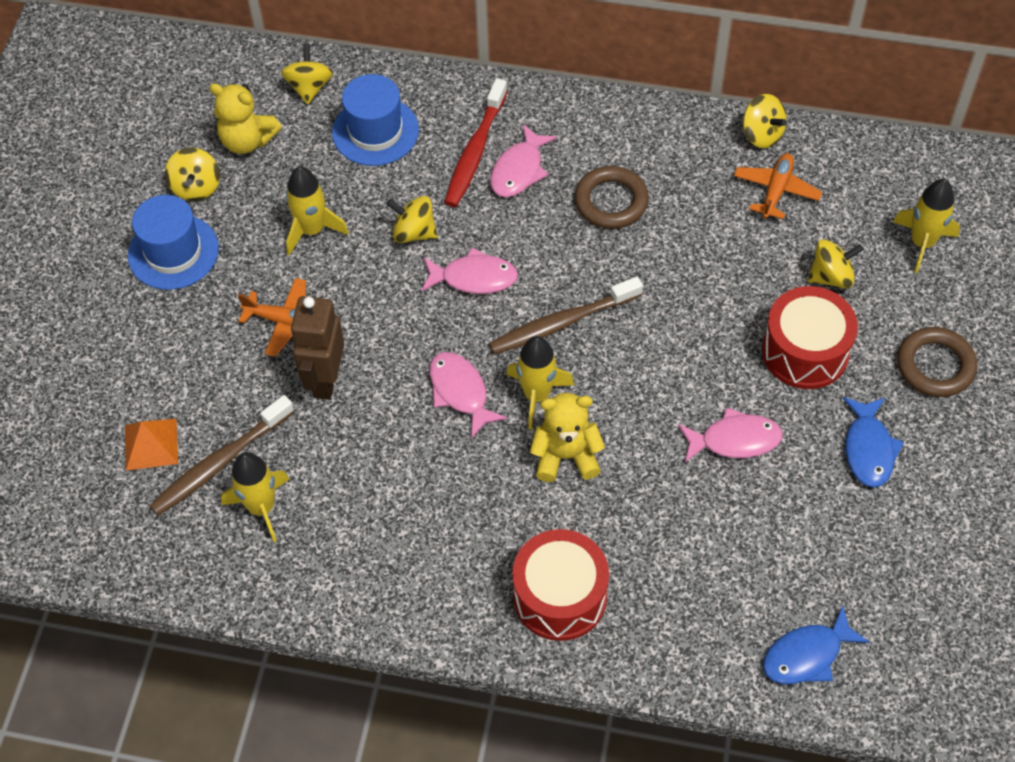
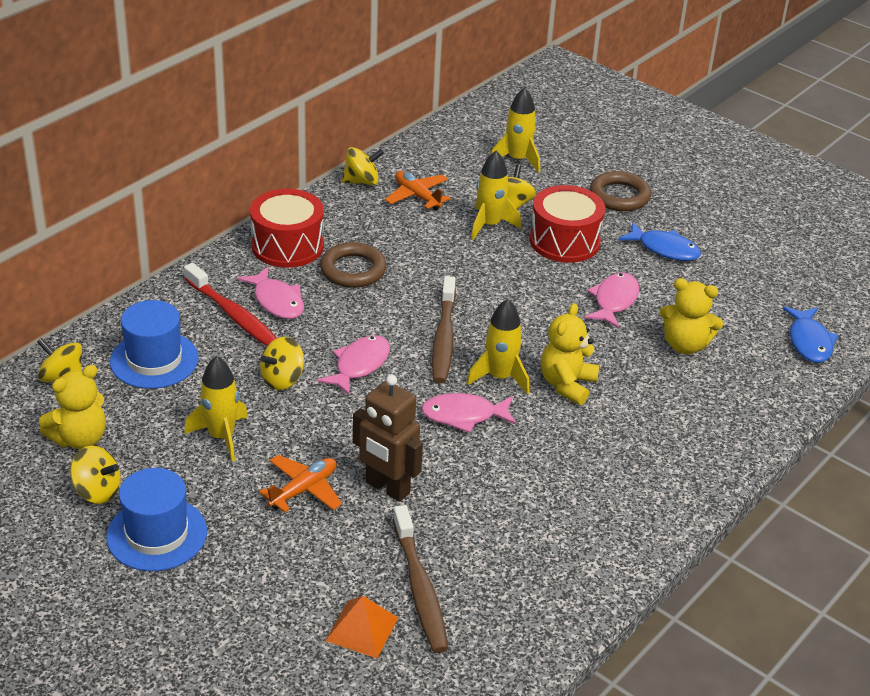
camera: 65 degrees left, 20 degrees down
(261, 507) = (487, 577): yellow rocket -> yellow rocket (489, 225)
(560, 596) = (689, 437): red drum -> red drum (287, 246)
(708, 535) = (685, 345): none -> yellow teddy bear

